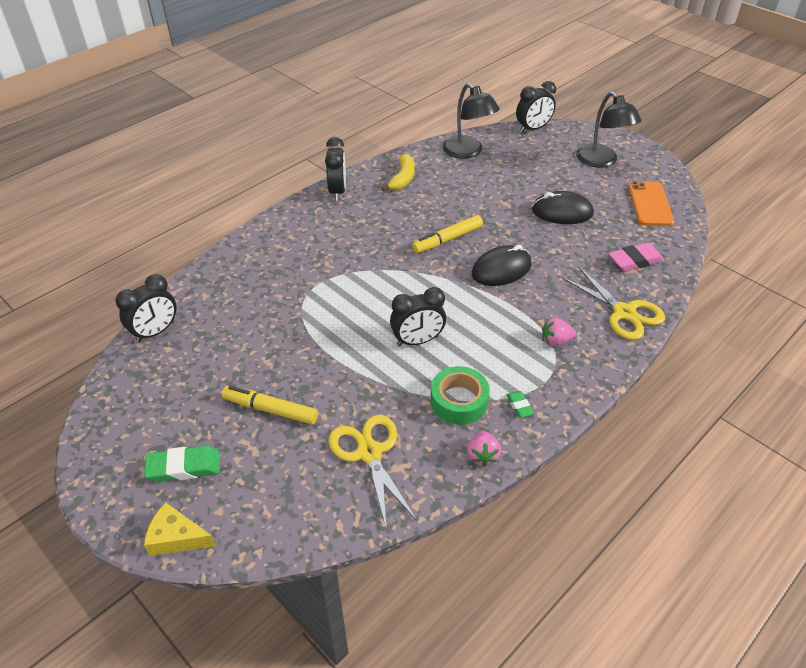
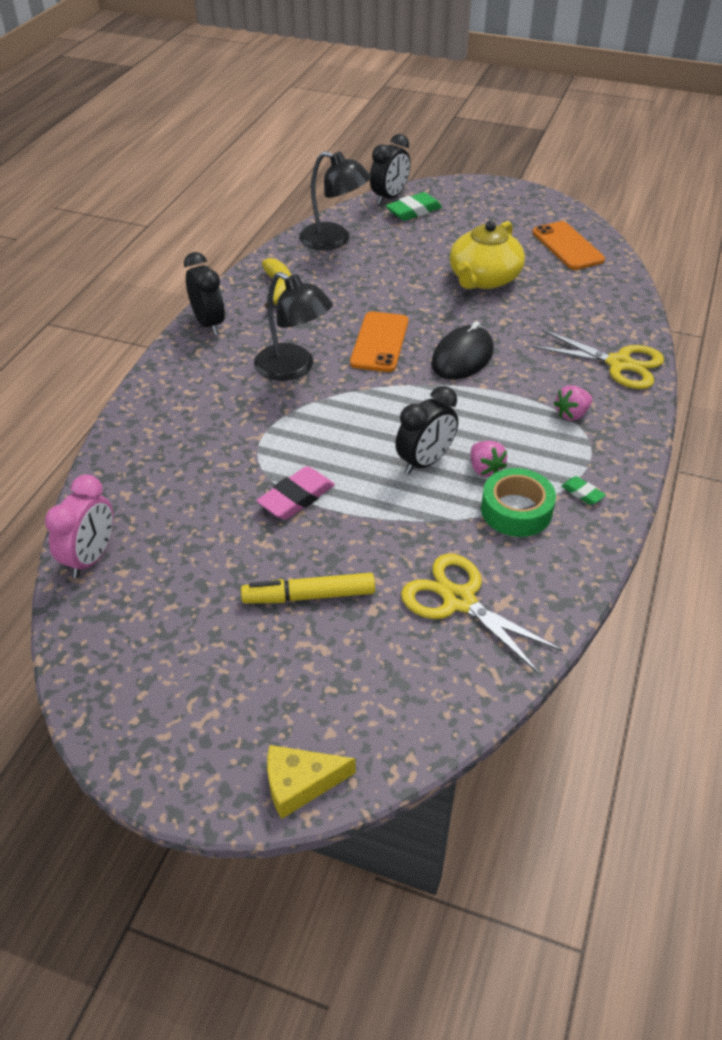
camera: 25 degrees left, 0 degrees up
(155, 332) = (91, 558): black clock -> pink clock
(184, 467) = (249, 701): green eraser -> green eraser (413, 211)
(447, 239) = (379, 342): yellow marker -> orange phone
(482, 455) = (581, 558): pink strawberry -> pink strawberry (485, 469)
(562, 212) = (484, 278): black mouse -> yellow teapot
(601, 161) = (488, 214): black lamp -> black lamp (293, 368)
(635, 260) = (593, 308): pink eraser -> pink eraser (296, 498)

